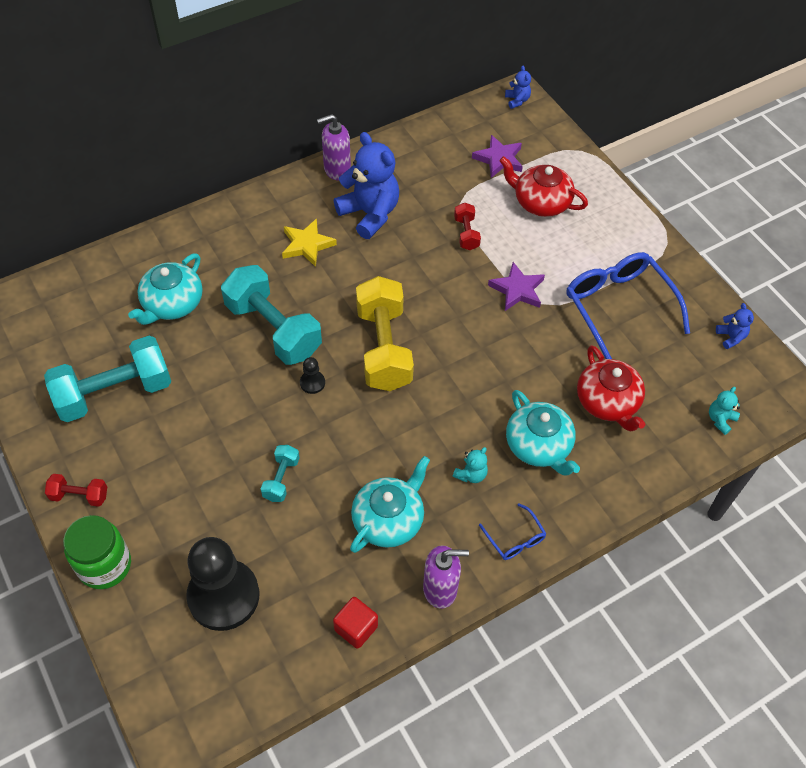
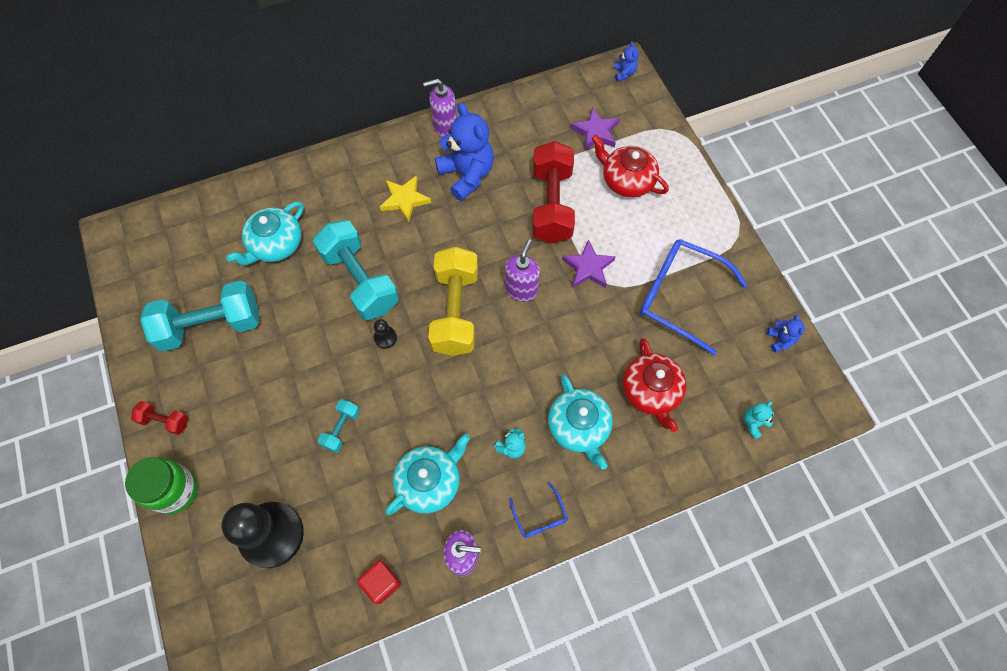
camera: 10 degrees right, 10 degrees up
(450, 319) = (521, 289): none -> purple soap dispenser
(466, 233) = (551, 204): red dumbbell -> red dumbbell, size x2.16
(618, 307) = (679, 296): blue glasses -> blue glasses turned 45 degrees counterclockwise

